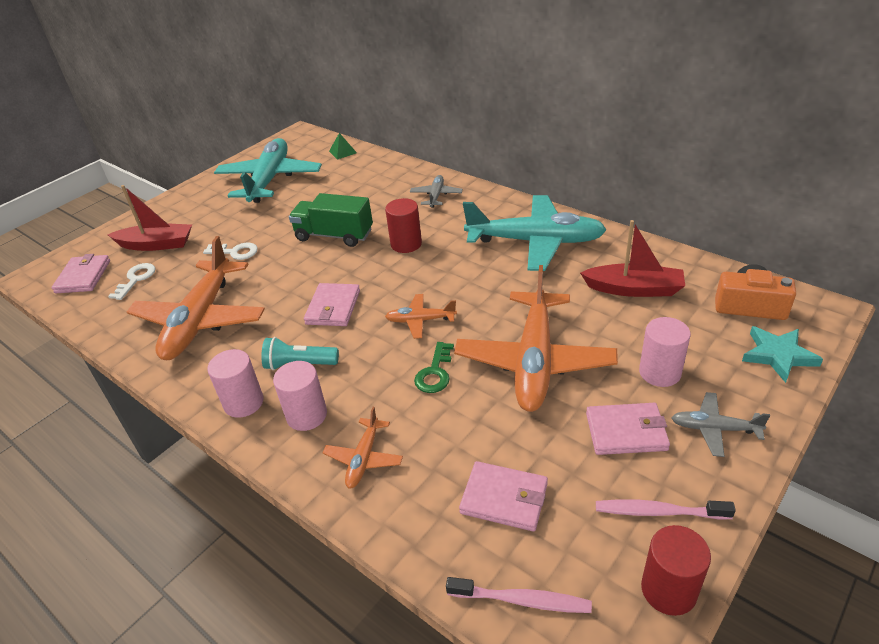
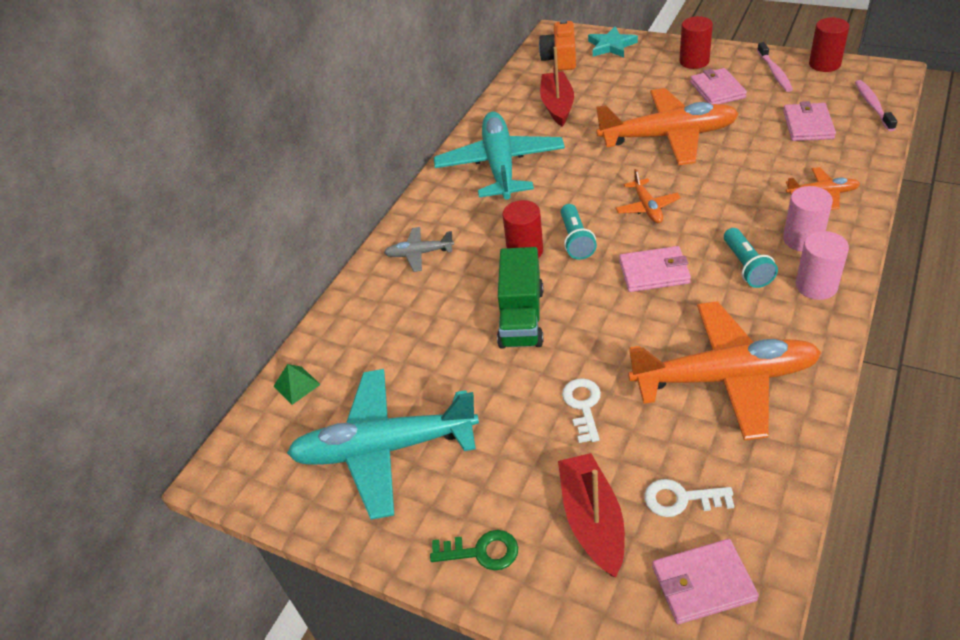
camera: 100 degrees left, 5 degrees up
(401, 271) = (576, 240): none -> turquoise flashlight
(435, 372) = (709, 182): green key -> green key (481, 551)
(660, 372) = (652, 84): pink cylinder -> none
(714, 429) = (694, 61): grey plane -> red cylinder

